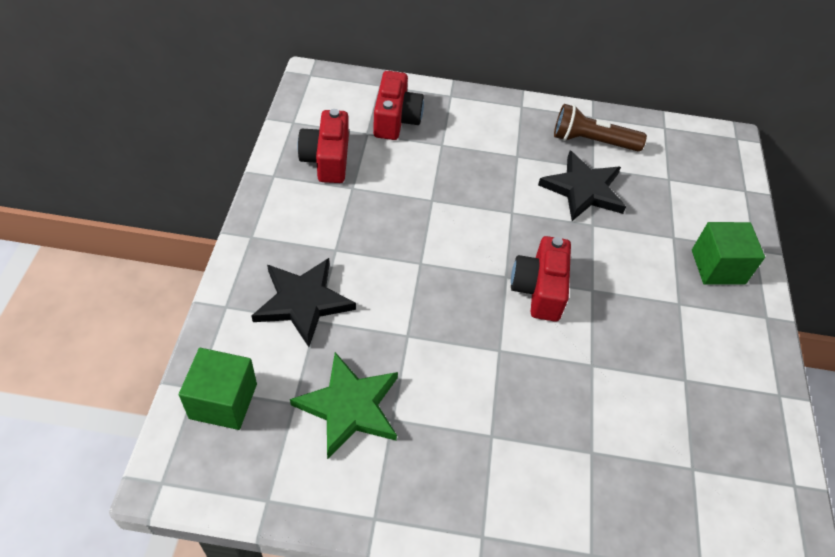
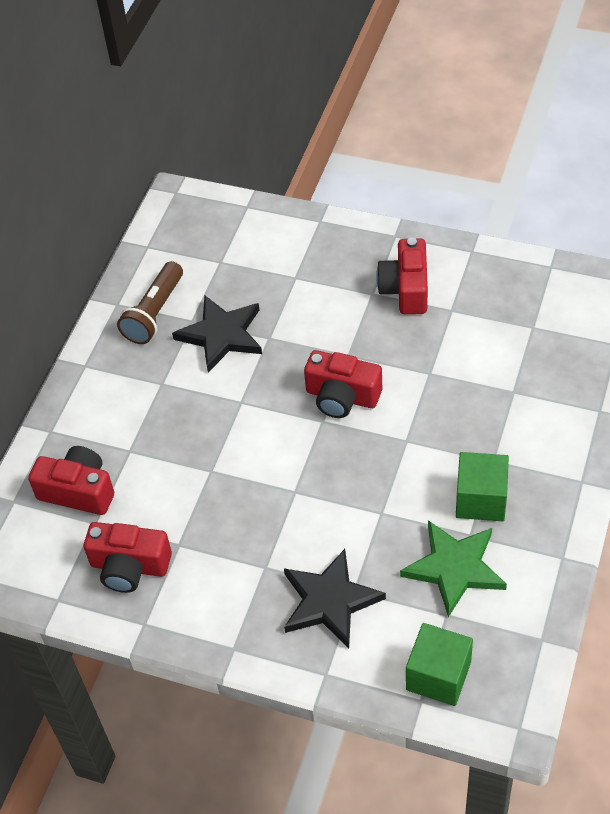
camera: 70 degrees left, 0 degrees up
(697, 333) = (405, 289): none -> red camera
(718, 267) = (335, 254): green cube -> green cube (481, 499)

